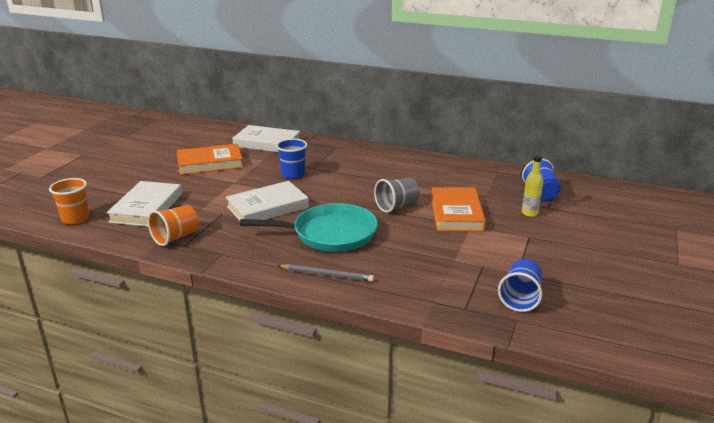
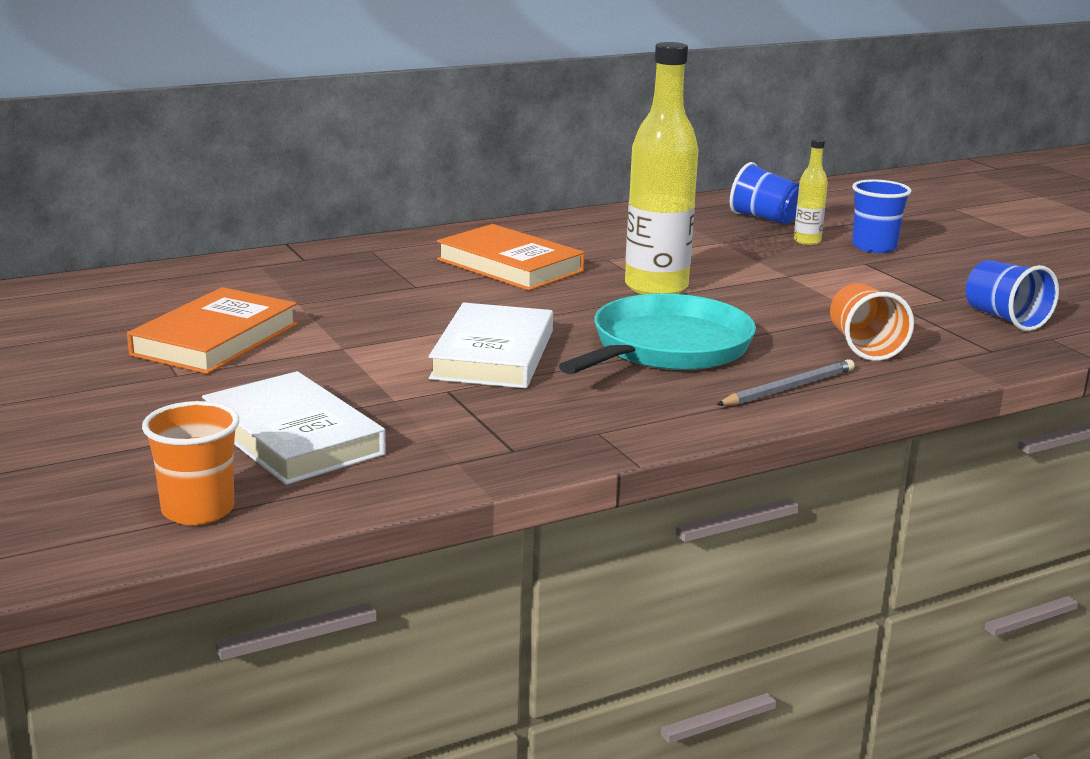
camera: 50 degrees left, 5 degrees down
(176, 237) = (469, 447): orange cup -> orange cup (864, 346)
(267, 143) = (237, 280): white book -> none
(293, 174) = (410, 304): blue cup -> blue cup (874, 247)
(397, 206) = (656, 287): grey cup -> yellow bottle
(456, 213) = (740, 269): orange book -> orange book (510, 265)

